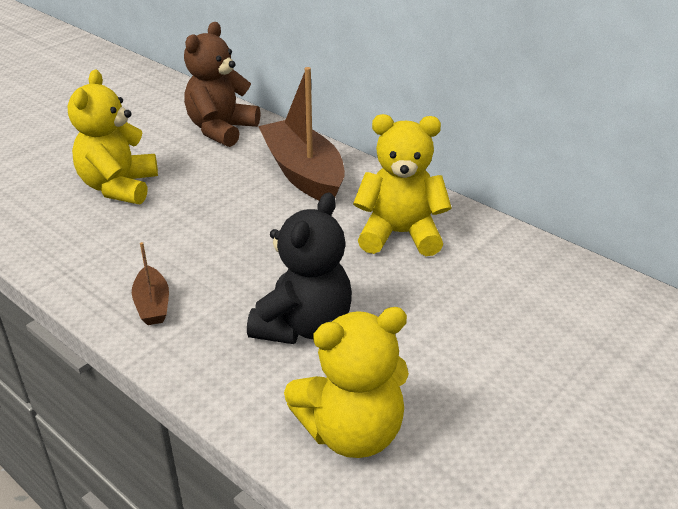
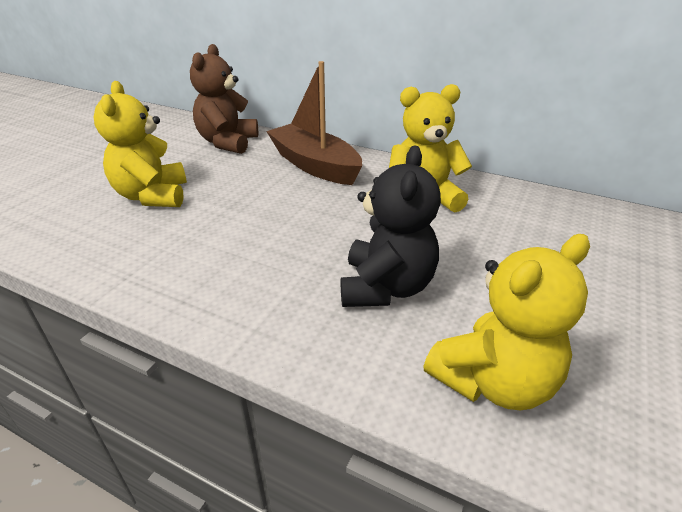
camera: 15 degrees left, 0 degrees up
(152, 304) = (229, 293): brown boat -> none

